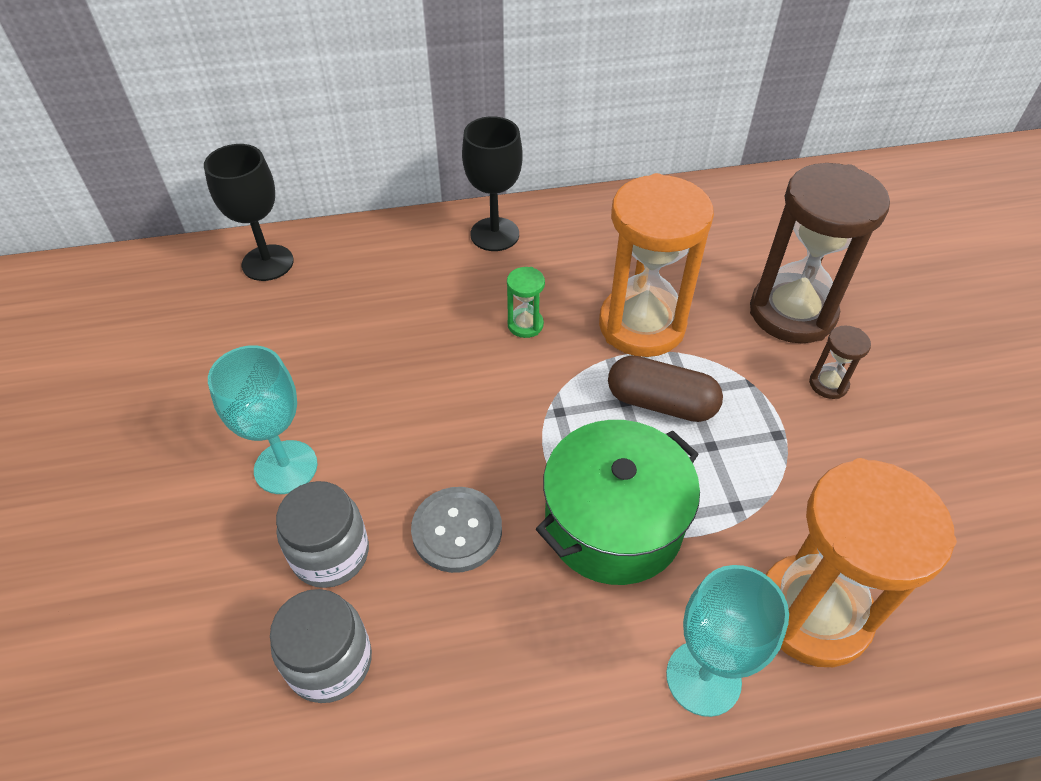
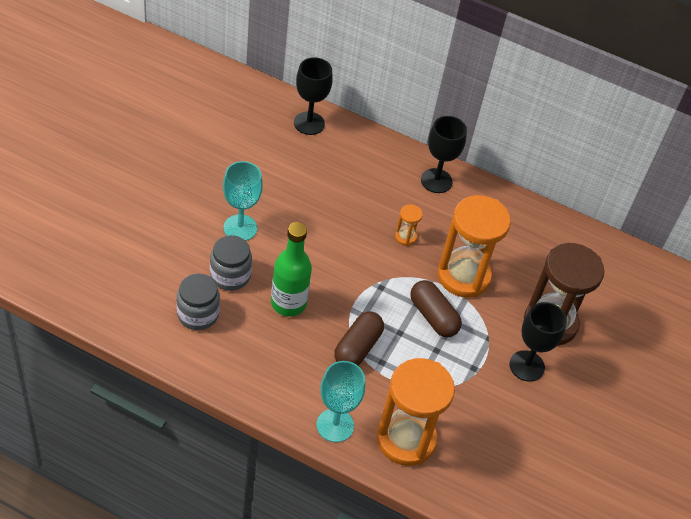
camera: 30 degrees right, 0 degrees up
(457, 530) = (288, 303): grey button -> green bottle
(525, 325) = (405, 237): green hourglass -> orange hourglass
(613, 523) = (357, 347): green pot -> brown capsule
(828, 384) = (527, 366): brown hourglass -> black goblet

